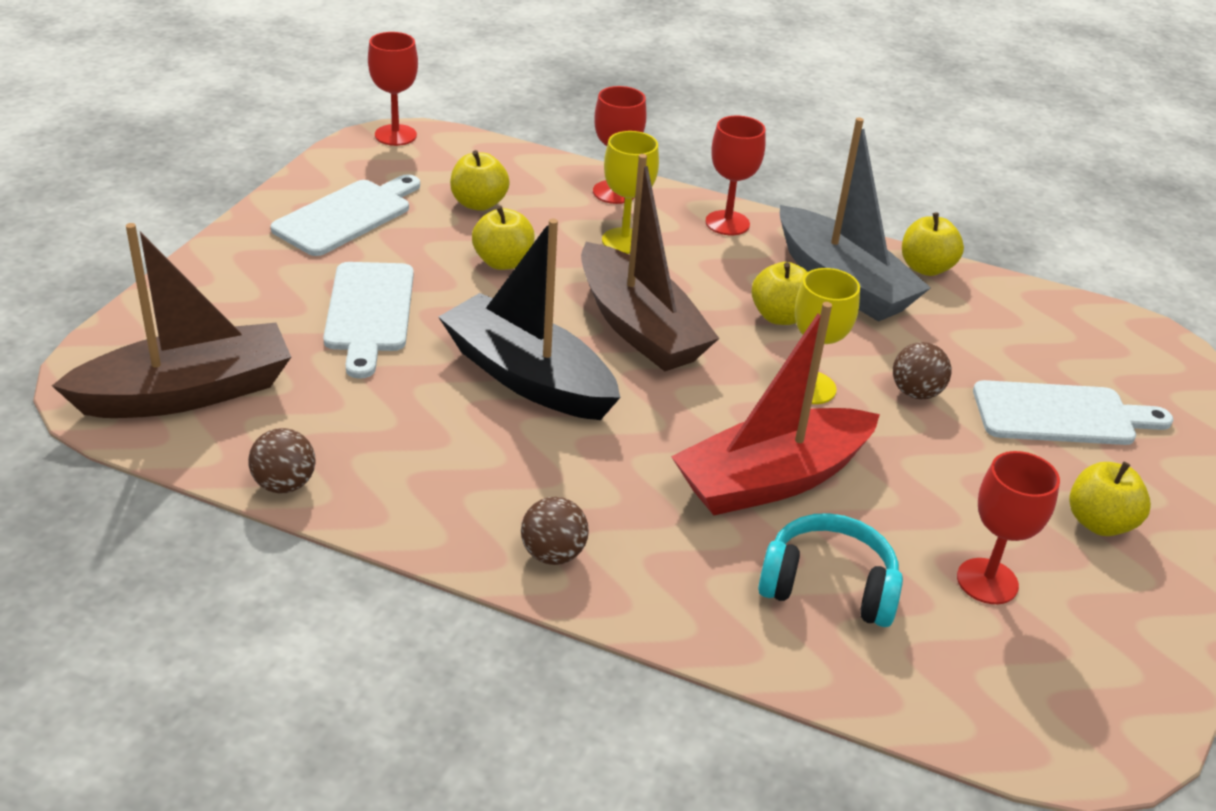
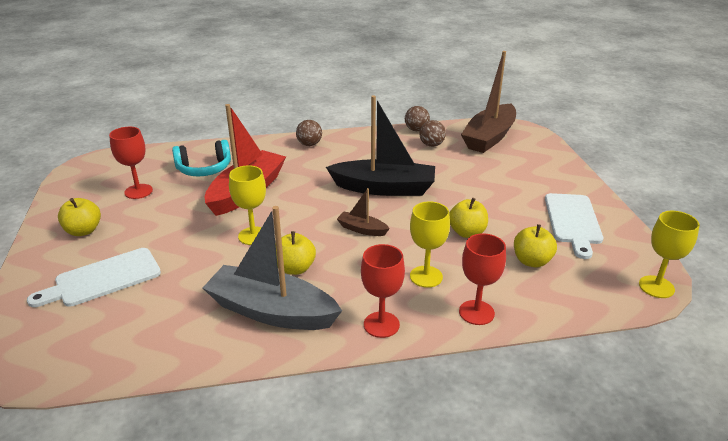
camera: 150 degrees right, 5 degrees down
(369, 312) = (482, 185): white cutting board -> none
(395, 135) = (656, 287): red goblet -> yellow goblet
(639, 327) = (362, 229): brown boat -> brown boat, size x0.46
(915, 393) = (194, 256): brown ball -> brown ball (431, 145)
(926, 268) = (217, 355): yellow apple -> none

